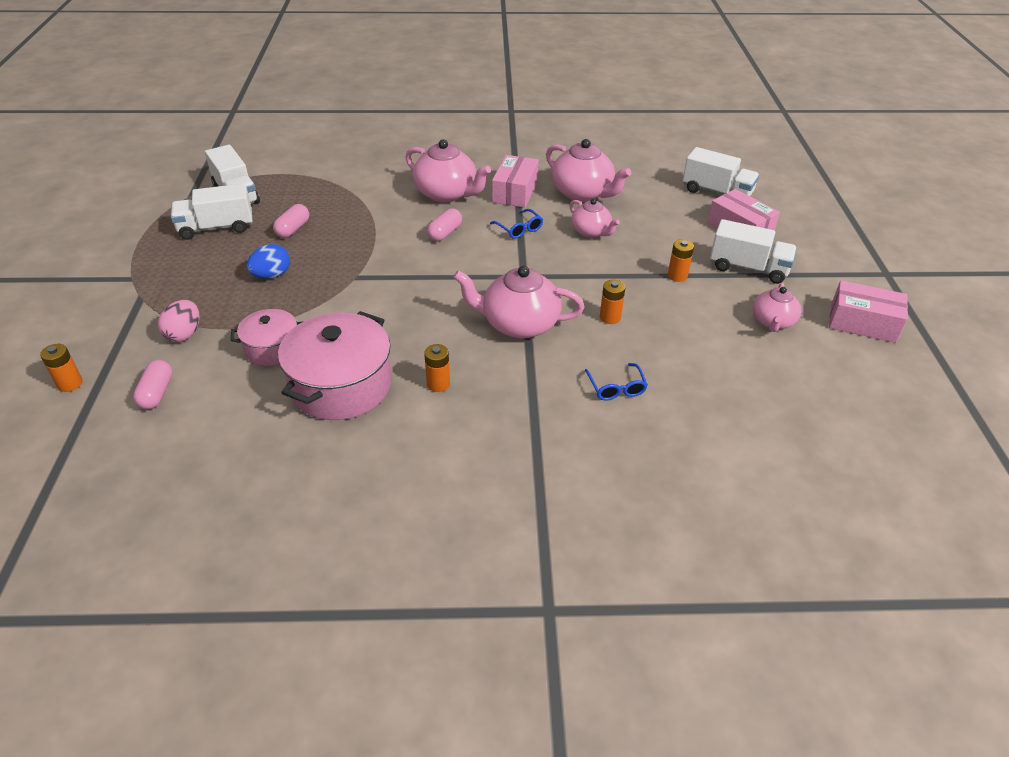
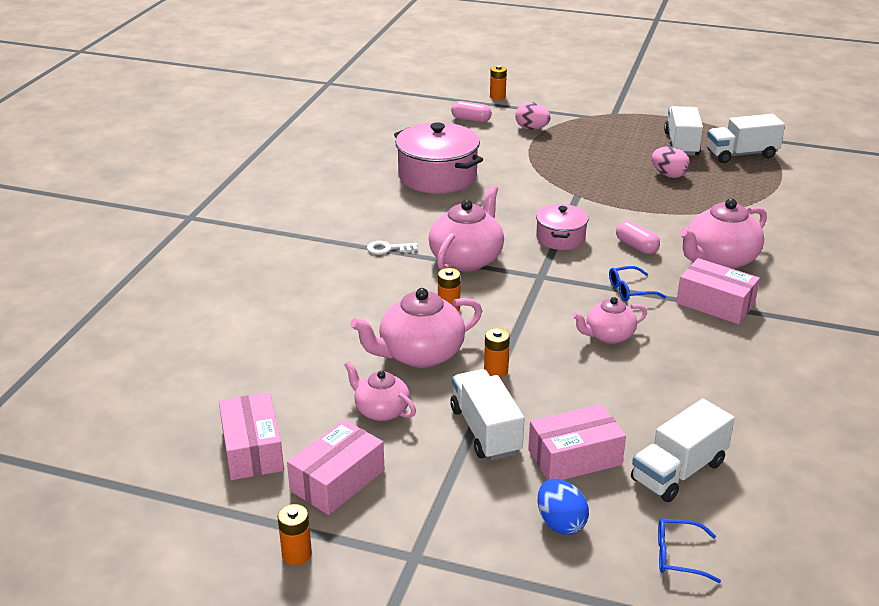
camera: 110 degrees right, 10 degrees down
(272, 275) = (595, 162): blue egg -> blue egg (560, 523)
(272, 348) = (496, 156): pink pot -> pink pot (560, 238)
(293, 229) = (668, 175): pink capsule -> pink egg
(438, 384) = (413, 212): orange battery -> orange battery (296, 554)
(528, 383) = (388, 248): none -> white key
(583, 193) = (701, 351): pink teapot -> pink teapot (419, 354)
(616, 388) = (353, 287): blue glasses -> blue glasses (678, 556)
(748, 268) = (485, 431): white truck -> white truck turned 120 degrees clockwise
(879, 377) = (252, 449): none -> pink box

